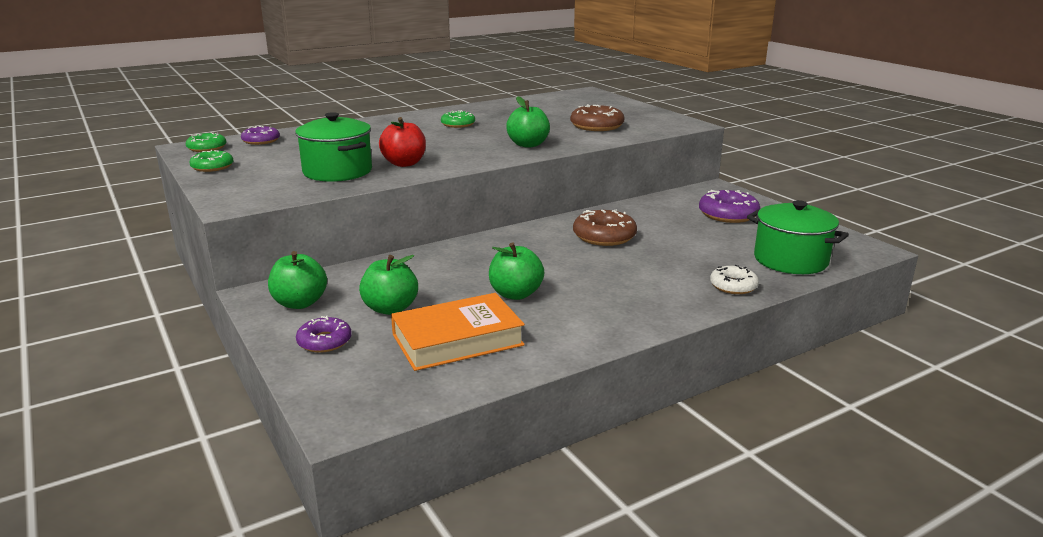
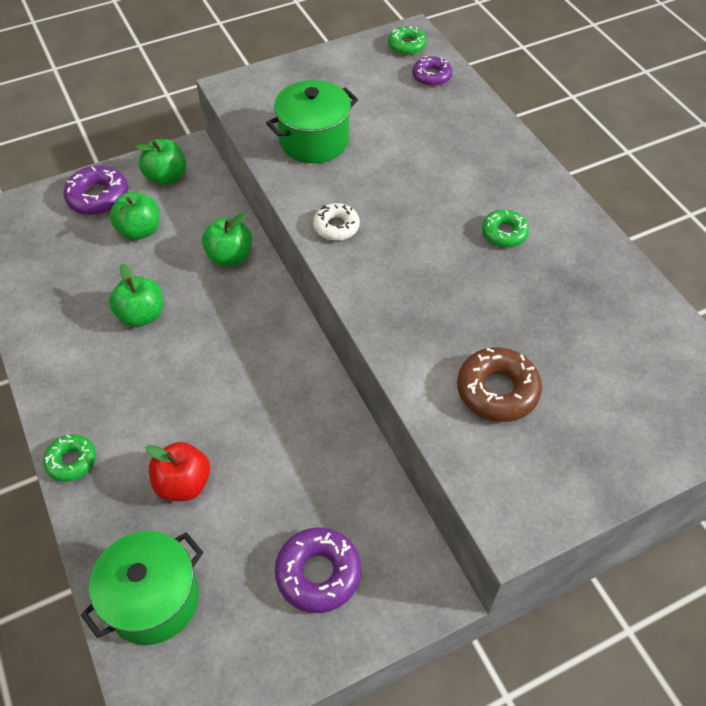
camera: 95 degrees right, 30 degrees up
(212, 167) = (342, 59): green donut -> green donut (71, 461)
(324, 341) = (98, 197): purple donut -> purple donut, size x1.55
(404, 163) = (334, 188): red apple -> red apple (183, 483)
(457, 340) = (72, 273): orange book -> none
(528, 145) = (401, 300): green apple -> green apple (230, 256)
(604, 236) = (265, 408): brown donut -> none
(733, 286) = (104, 508): white donut -> white donut (336, 227)

